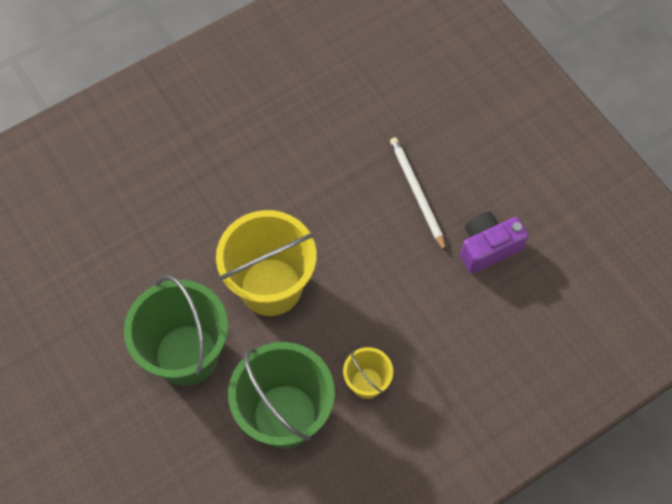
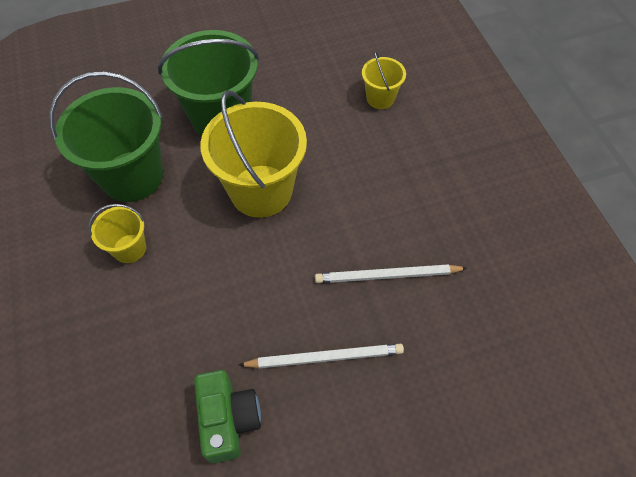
camera: 105 degrees right, 5 degrees down
(126, 206) = (380, 98): none -> yellow bucket
(330, 163) = (387, 275): none -> white pencil
(488, 248) = (228, 419): purple camera -> green camera

